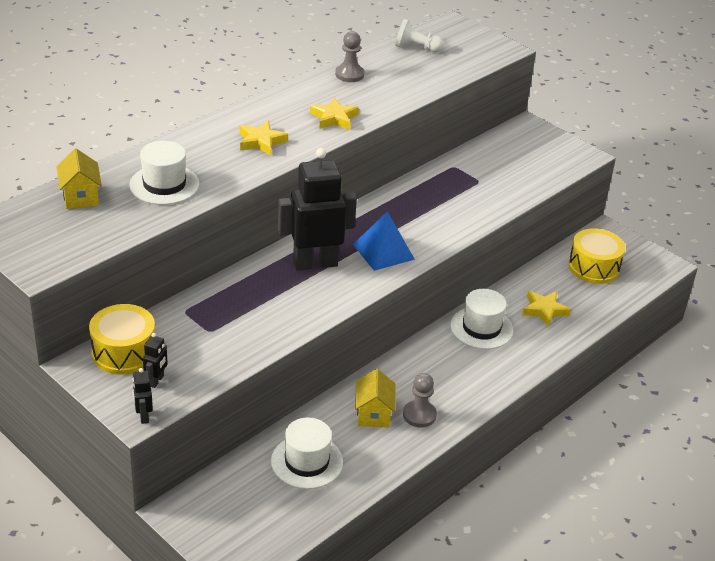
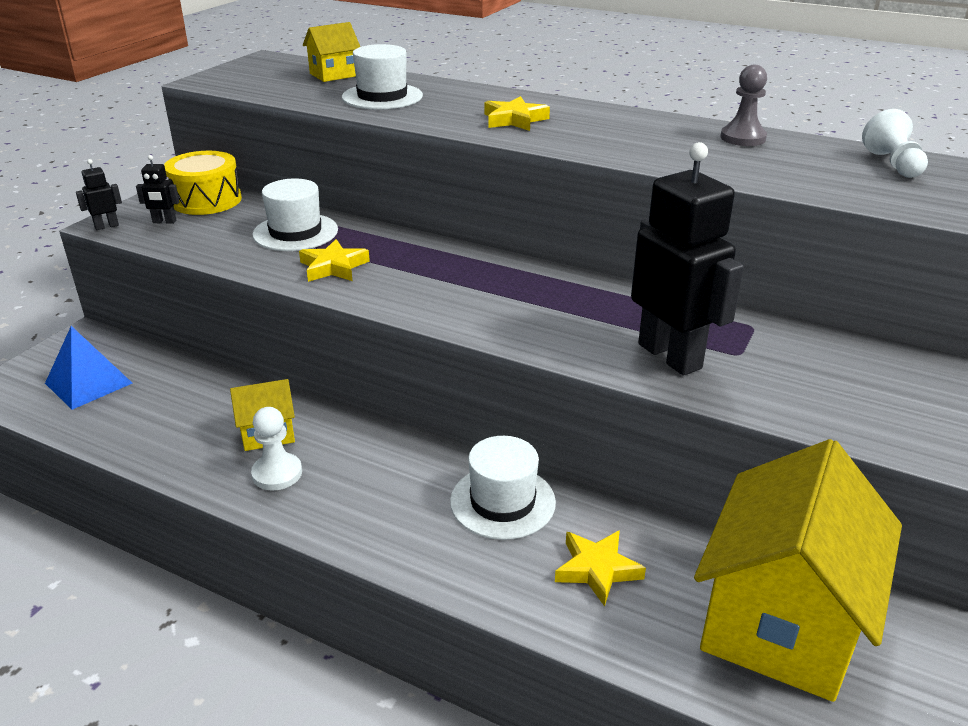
camera: 75 degrees right, 5 degrees down
(307, 462) = (168, 400): white hat -> white hat (295, 232)
(315, 263) = (419, 265): black robot -> black robot (670, 356)
(334, 118) = (617, 144): yellow star -> yellow star (333, 267)
(383, 251) = (479, 304): blue pyramid -> blue pyramid (88, 383)
(419, 415) = (277, 473): grey pawn -> white pawn
(593, 267) = (780, 622): yellow drum -> yellow house

